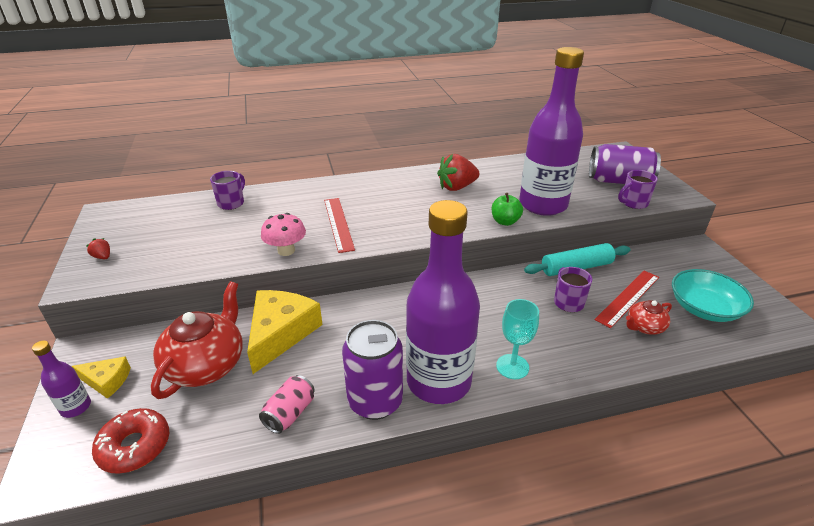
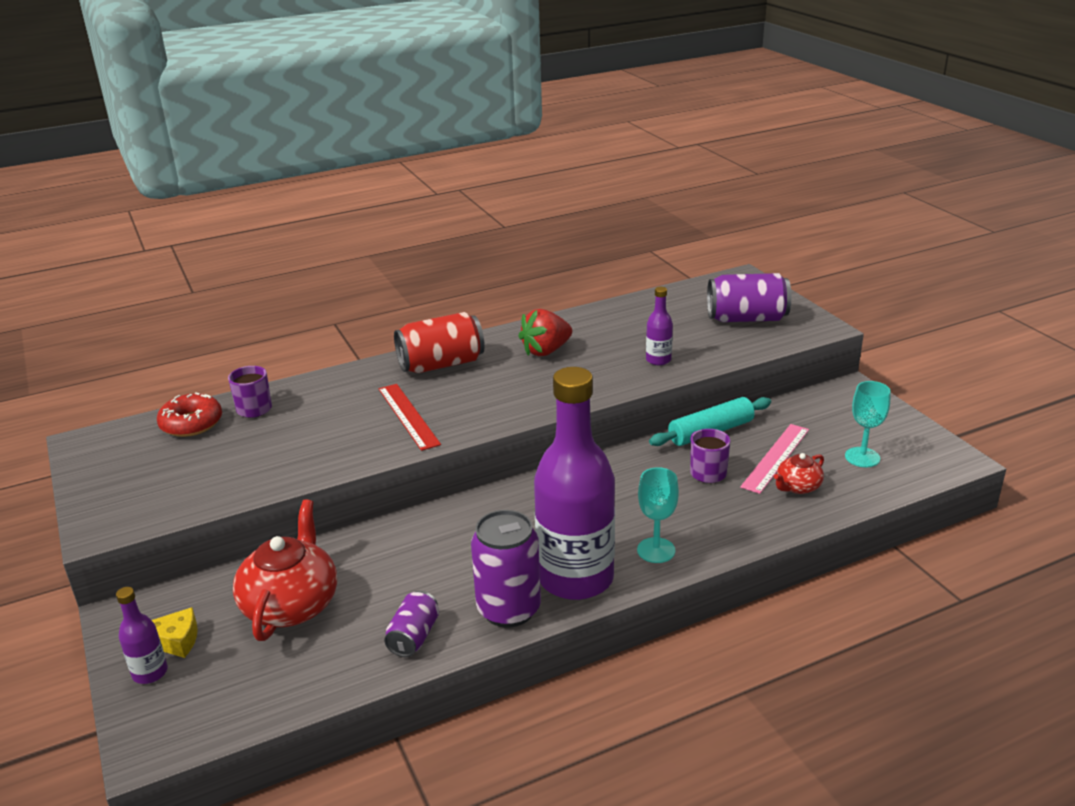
camera: 10 degrees left, 5 degrees down
(103, 257) = (116, 497): red strawberry -> none
(135, 446) = (244, 698): red donut -> red donut (191, 423)
(281, 333) = (370, 557): yellow cheese -> none
(286, 251) = (354, 457): pink mushroom -> none
(290, 413) = (413, 637): pink can -> purple can
(376, 187) = (441, 364): none -> red can
(505, 221) = (616, 386): green apple -> none
(543, 205) = (658, 360): purple bottle -> purple bottle, size x0.42
(628, 297) = (775, 457): red ruler -> pink ruler
(633, 203) = (766, 344): purple mug -> none
(704, 308) = (862, 457): turquoise bowl -> turquoise goblet

